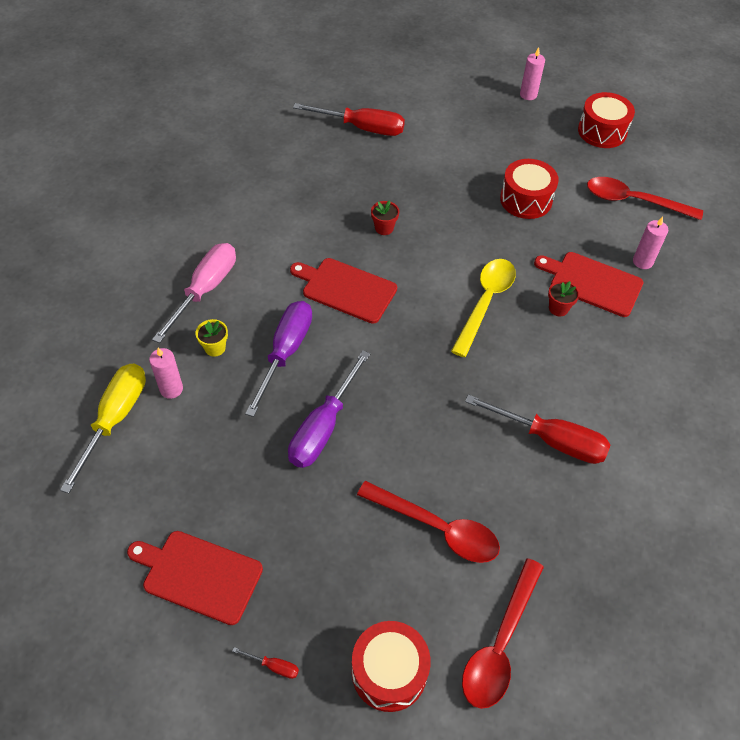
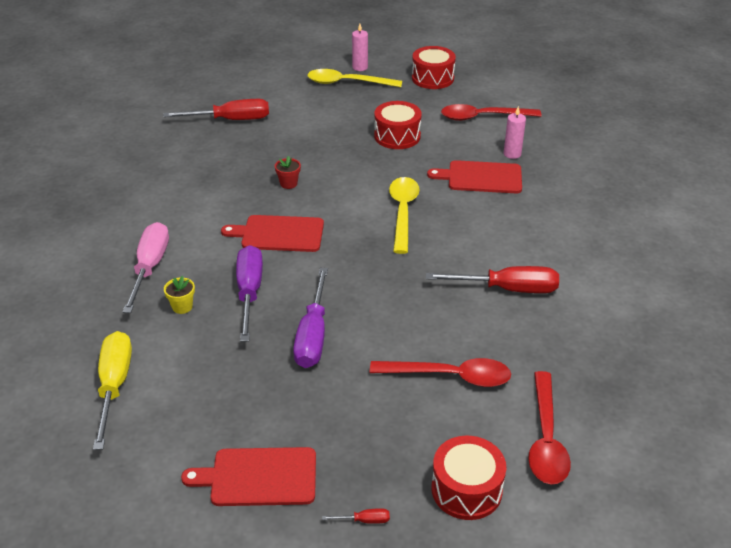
camera: 20 degrees left, 15 degrees down
(171, 389) = (157, 348): pink candle -> none
(505, 112) = (347, 83): none -> yellow spoon
(558, 308) = (464, 201): red flower pot -> none

